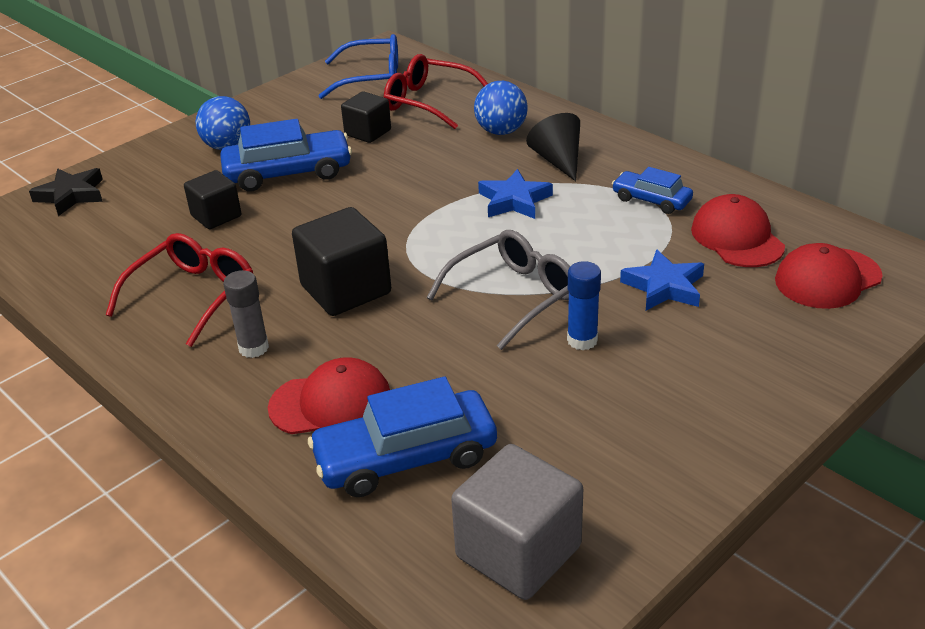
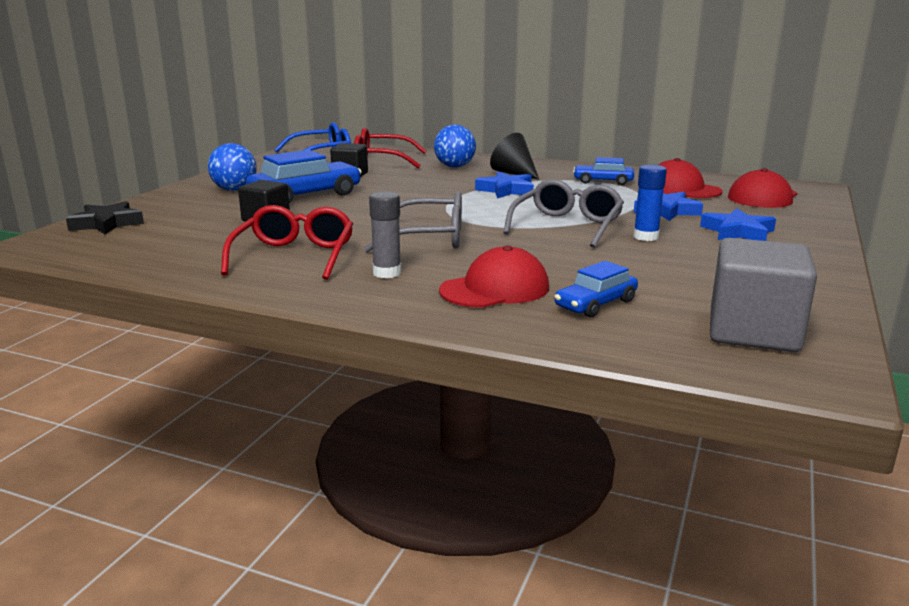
camera: 25 degrees left, 15 degrees down
(346, 289) = (429, 238): black cube -> grey glasses
(405, 457) = (595, 304): blue car -> blue car, size x0.57
(705, 354) = (737, 232): none -> blue star

